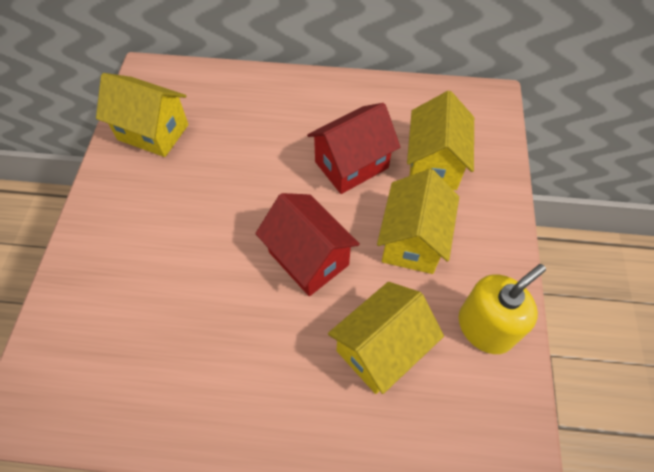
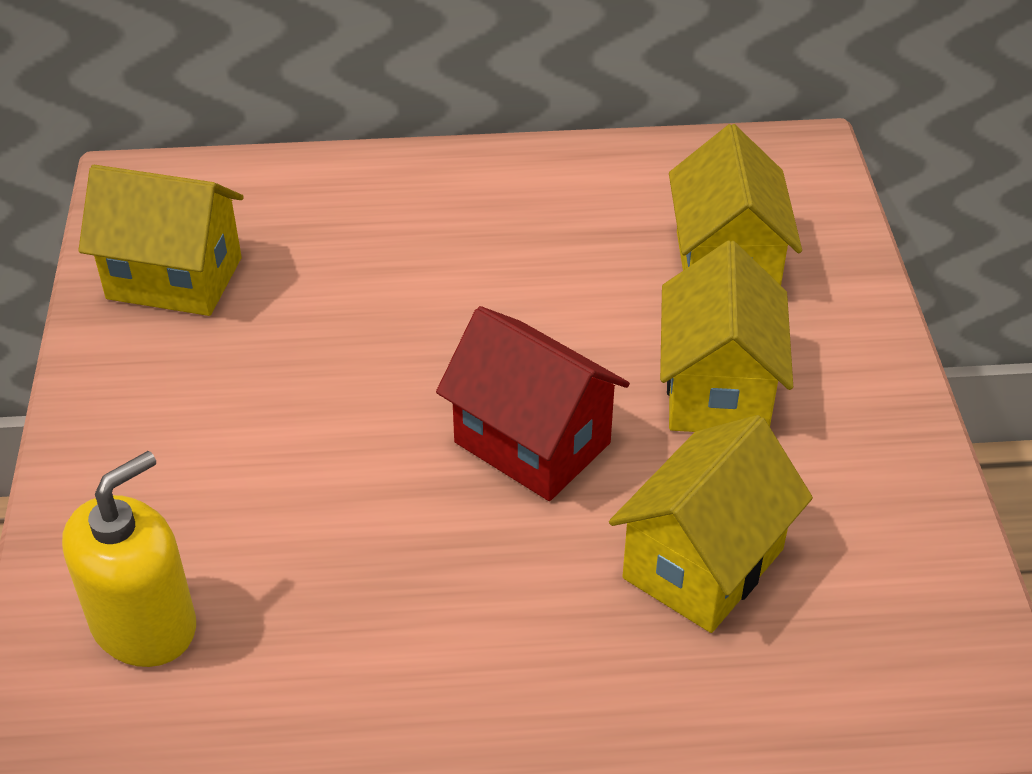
camera: 10 degrees left, 15 degrees down
(351, 165) = (574, 286): red house -> none
(485, 327) = (881, 505): yellow soap dispenser -> yellow soap dispenser (144, 624)

